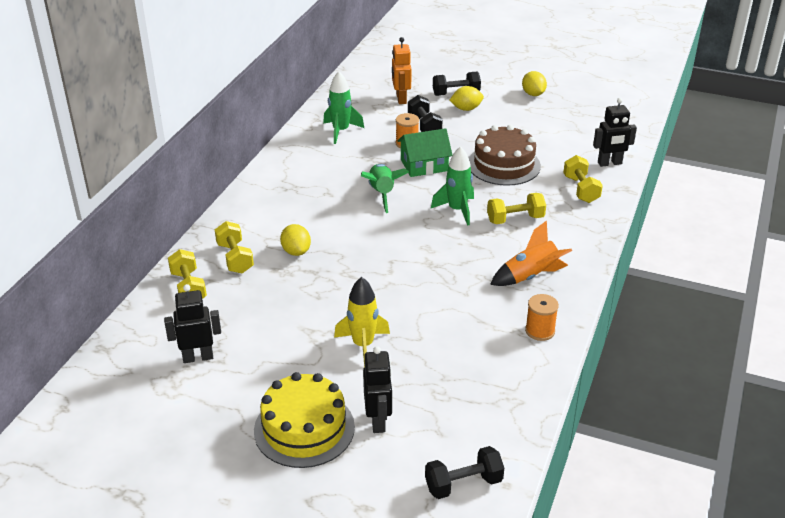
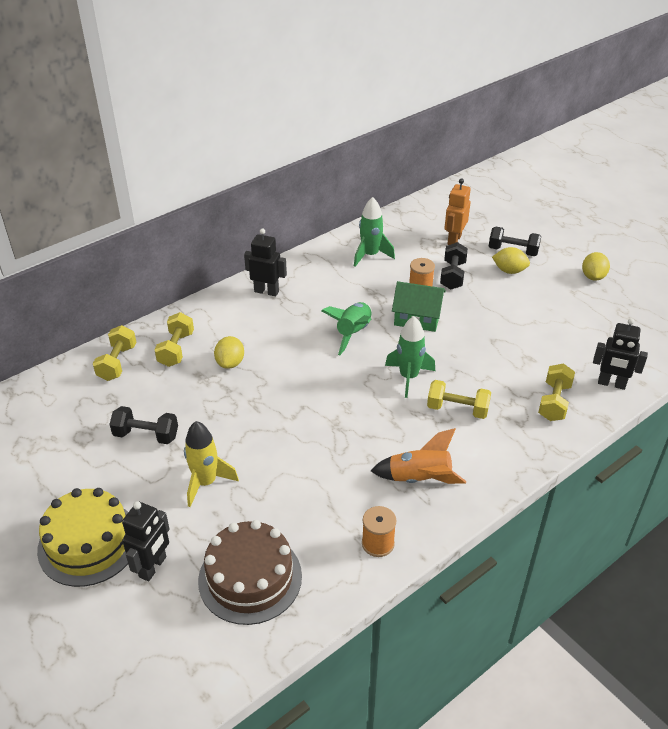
camera: 30 degrees right, 5 degrees up
(198, 357) = (69, 432): black robot -> black robot (266, 291)
(463, 484) = (168, 673): black dumbbell -> black dumbbell (146, 435)
(503, 165) = (496, 345): brown cake -> brown cake (250, 578)

